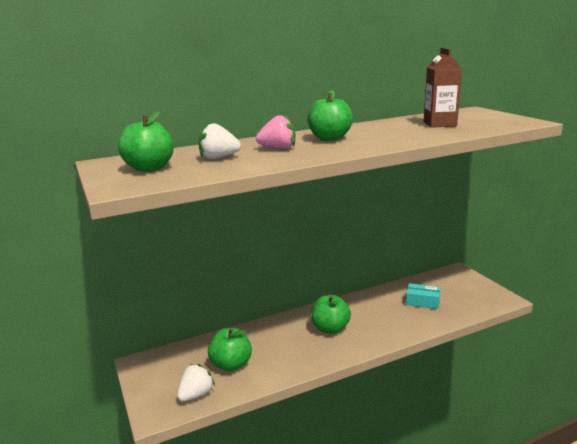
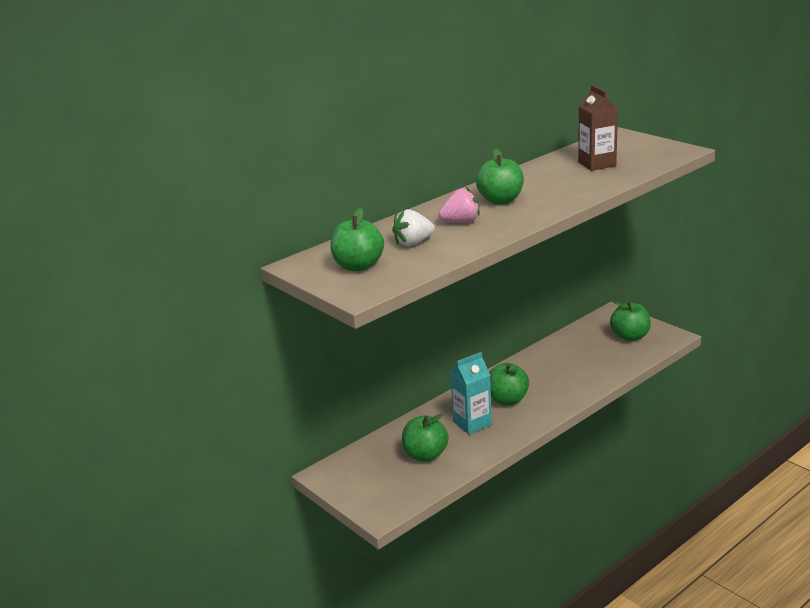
camera: 15 degrees left, 5 degrees up
(196, 395) = (409, 489): white strawberry -> none
(288, 343) = (472, 423): none -> turquoise carton
(422, 302) = (590, 354): turquoise box -> none
(465, 293) = (630, 337): none -> green apple

